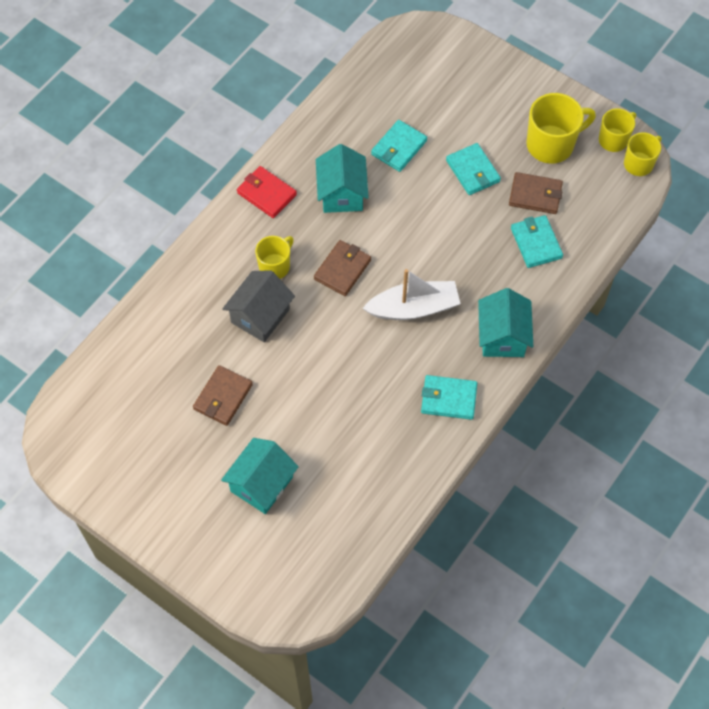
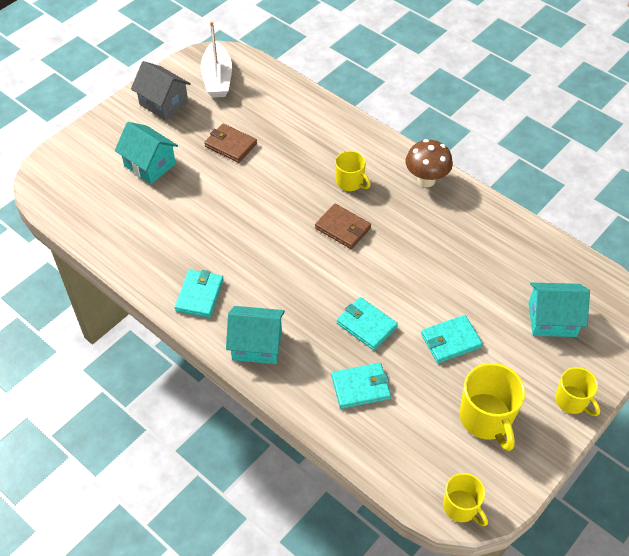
camera: 95 degrees right, 10 degrees down
(260, 316) = (302, 171): grey house -> grey house (164, 103)
(266, 194) = (426, 180): red wallet -> brown mushroom
(342, 193) = (425, 233): turquoise house -> turquoise house (552, 320)
(398, 148) = (478, 281): turquoise wallet -> turquoise wallet (366, 325)
(413, 308) = (297, 277): white boat -> white boat (217, 78)
(535, 195) = (420, 394): brown wallet -> none
(614, 140) = (494, 485): yellow mug -> yellow mug (572, 401)

